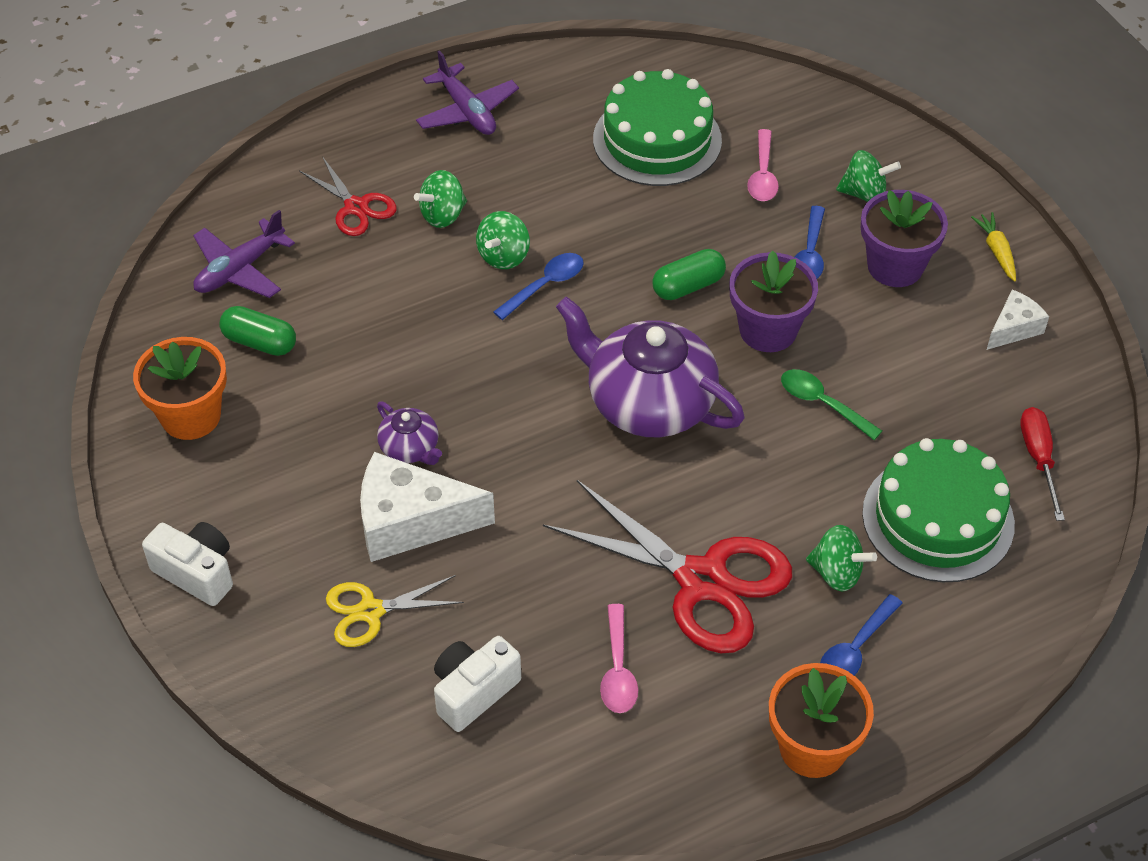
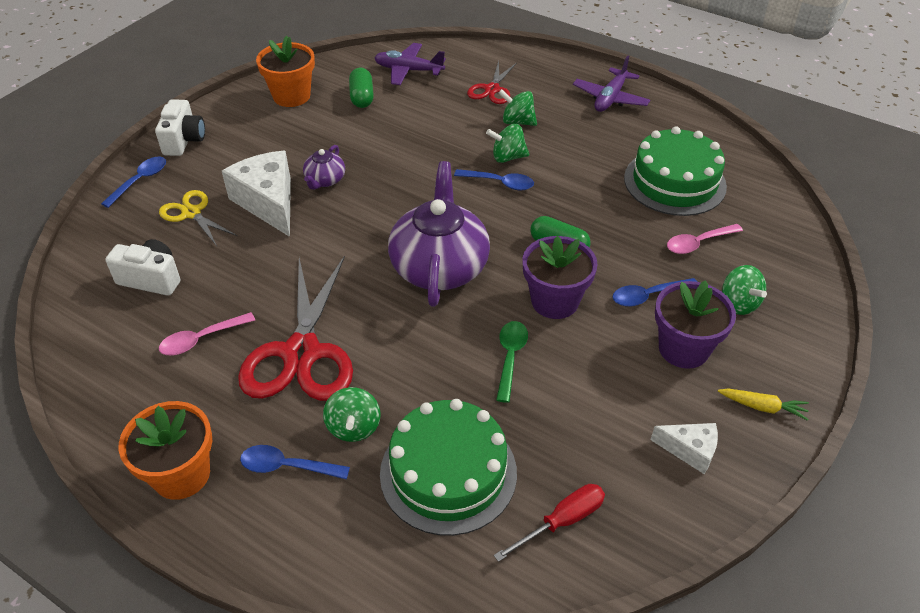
camera: 60 degrees right, 5 degrees down
(253, 650) = (140, 181): none -> blue spoon
(996, 251) = (762, 407): yellow carrot -> yellow carrot turned 60 degrees clockwise

